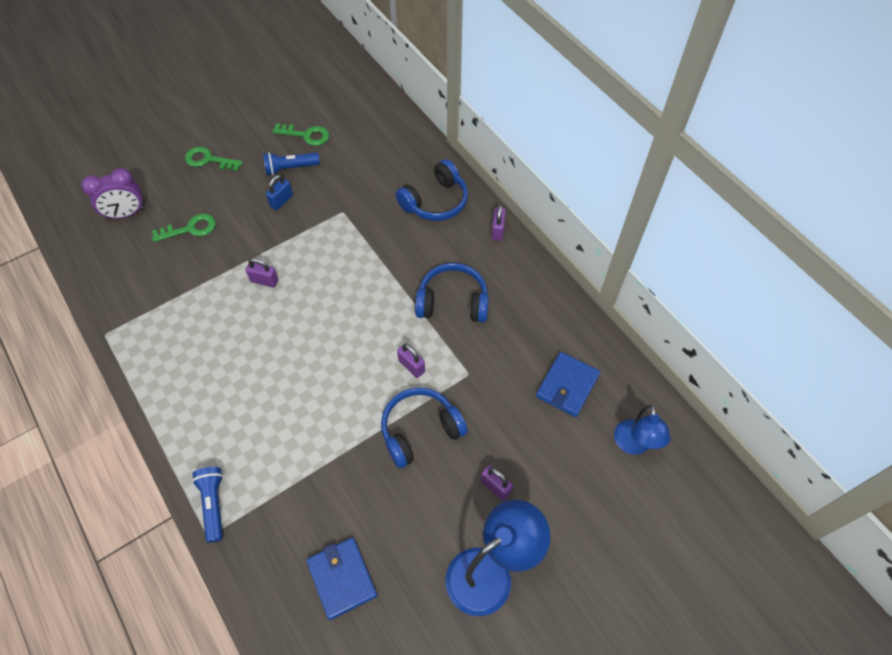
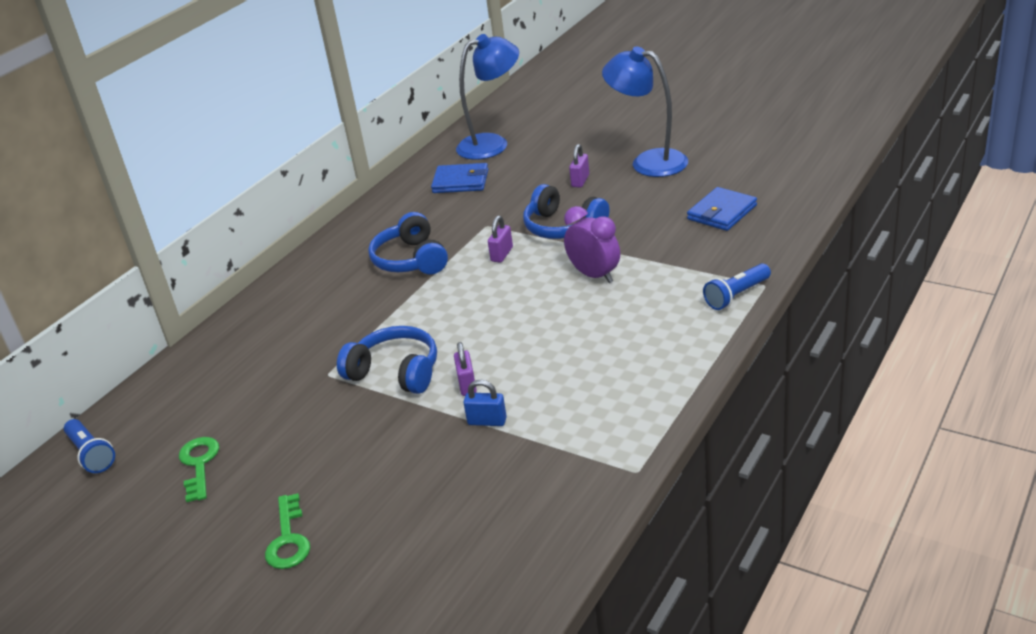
camera: 110 degrees left, 25 degrees down
(126, 214) = (438, 570): purple clock -> purple clock (594, 275)
(190, 229) = (427, 487): green key -> none
(281, 201) = (334, 430): blue padlock -> blue padlock (487, 421)
(290, 168) = (271, 449): blue flashlight -> blue flashlight (91, 454)
(435, 201) = (277, 317): blue headphones -> blue headphones (395, 372)
(497, 230) = (301, 267): purple padlock -> none
(633, 445) = (492, 144): blue lamp -> blue lamp, size x1.59

